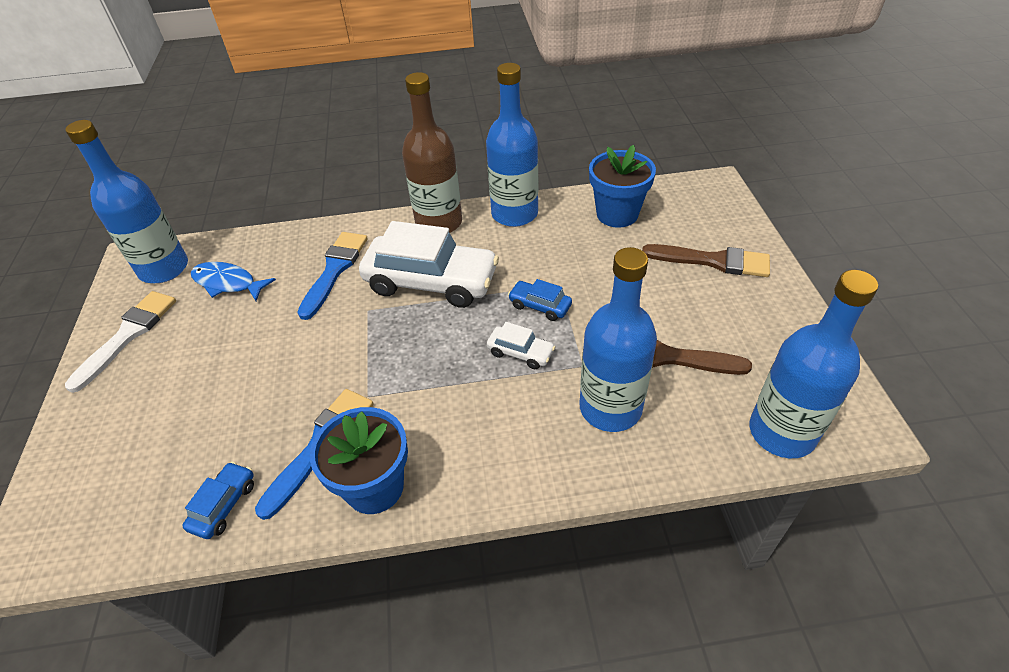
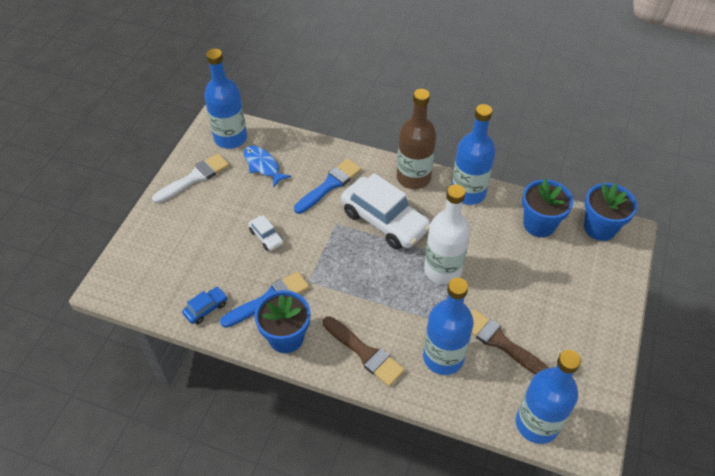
camera: 25 degrees right, 5 degrees up
(520, 352) = (411, 296): white car -> white car (266, 237)
(540, 306) = (442, 270): blue car -> white bottle
(683, 192) = (600, 228): none -> blue flower pot
(713, 261) = (581, 291): brown brush -> brown brush (365, 353)

